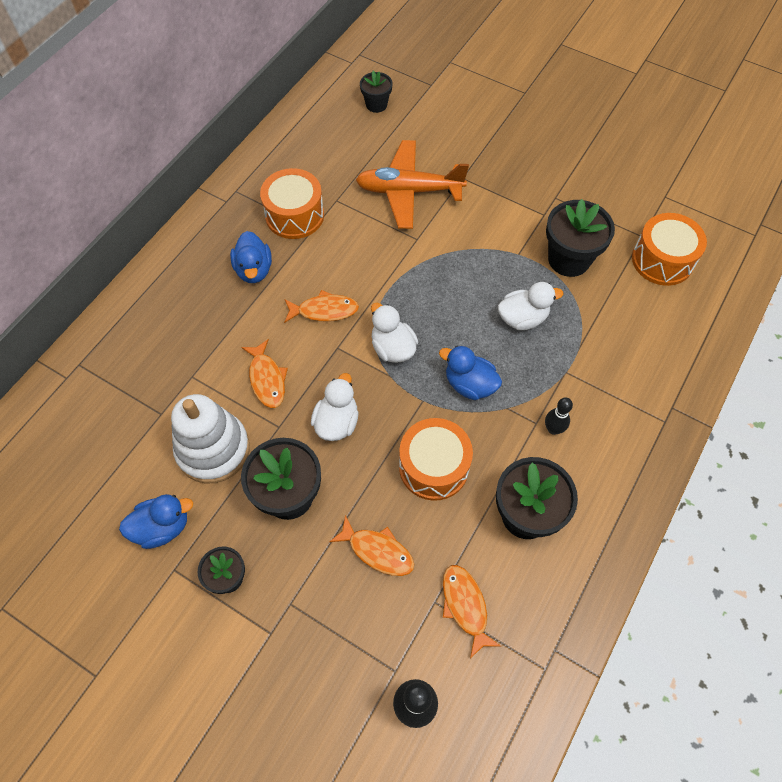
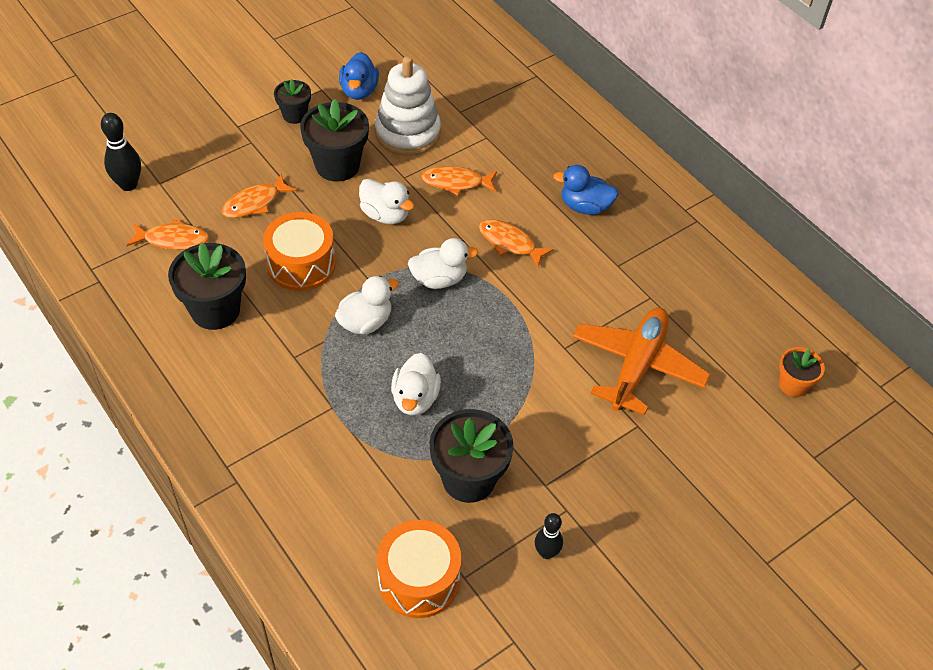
camera: 110 degrees right, 10 degrees down
(294, 215) = (643, 257): orange drum -> none
(324, 310) = (510, 243): orange fish -> orange fish turned 105 degrees clockwise
(376, 105) = (793, 385): black flower pot -> orange flower pot
(469, 384) = (365, 322): blue duck -> white duck
(553, 429) = (279, 367): black bowling pin -> black bowling pin (546, 552)

